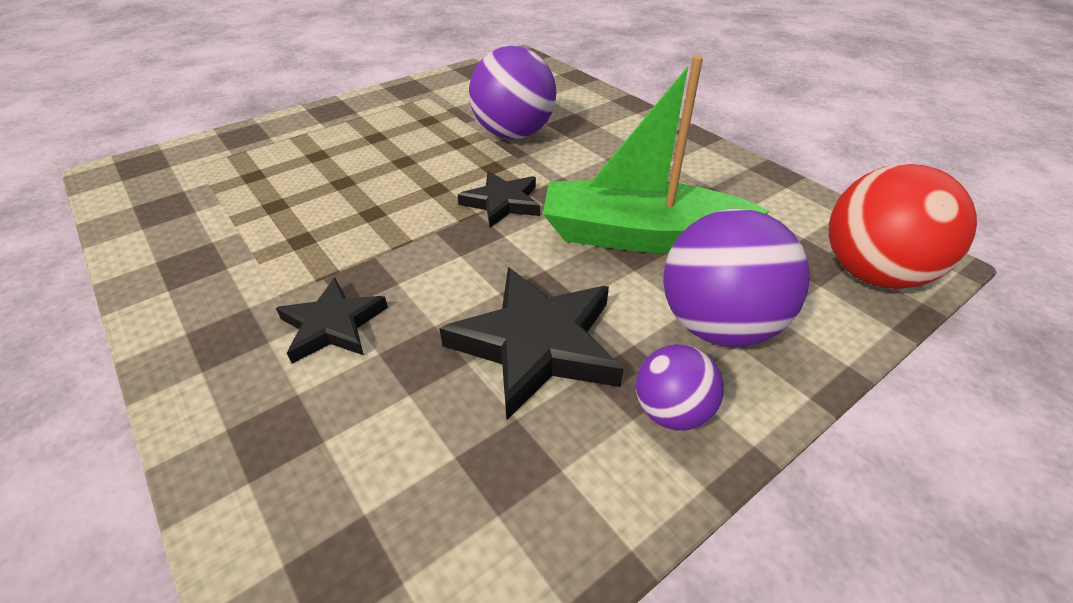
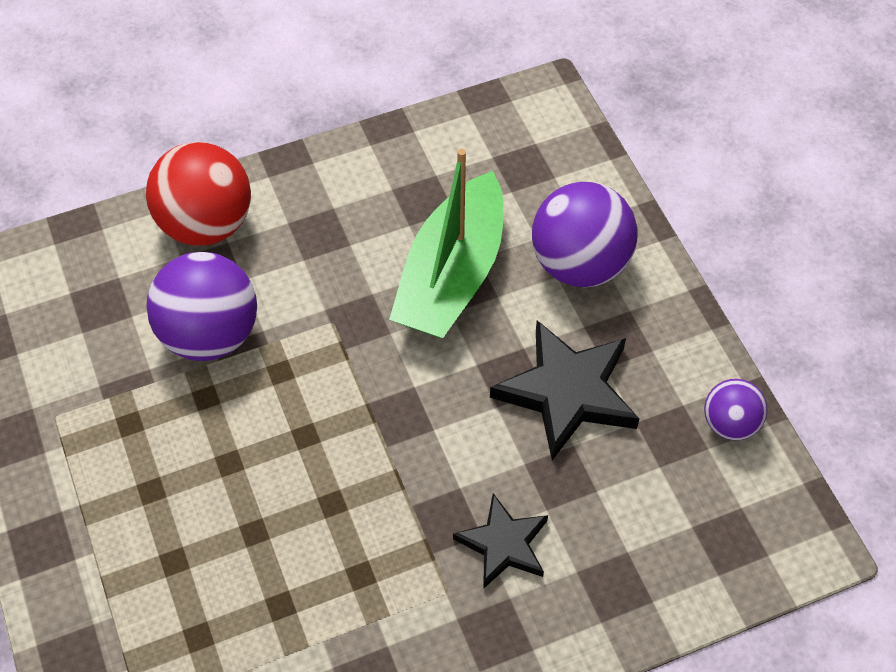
camera: 75 degrees left, 15 degrees up
(502, 202) = (356, 376): black star -> none
(672, 412) = (652, 325): purple ball -> purple ball (730, 424)
(872, 274) = (552, 137): red ball -> red ball (206, 224)

